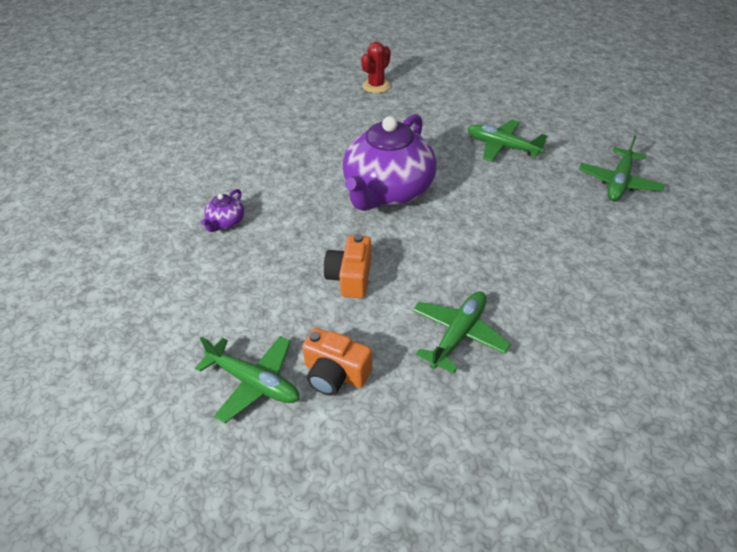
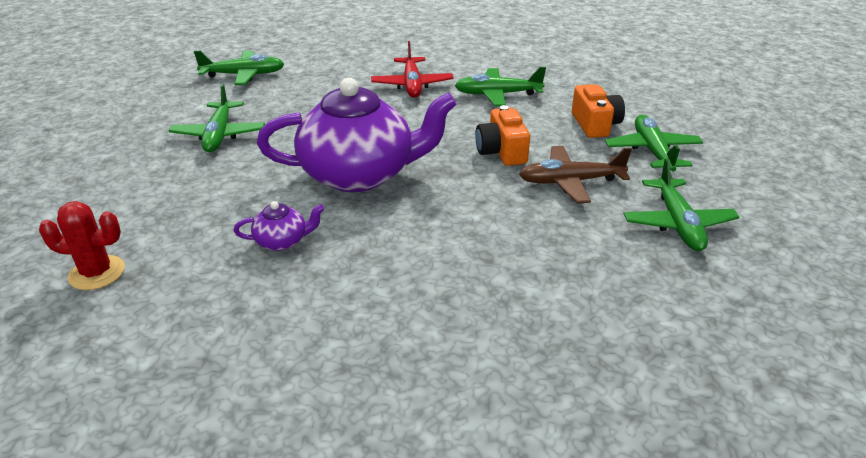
camera: 125 degrees left, 10 degrees down
(166, 318) = (678, 224): none -> green plane
(226, 222) = (526, 258): purple teapot -> purple teapot (282, 241)
(272, 292) = (570, 182): none -> brown plane
(350, 277) = (501, 151): orange camera -> orange camera turned 105 degrees clockwise
(526, 280) = (412, 85): none -> red plane

